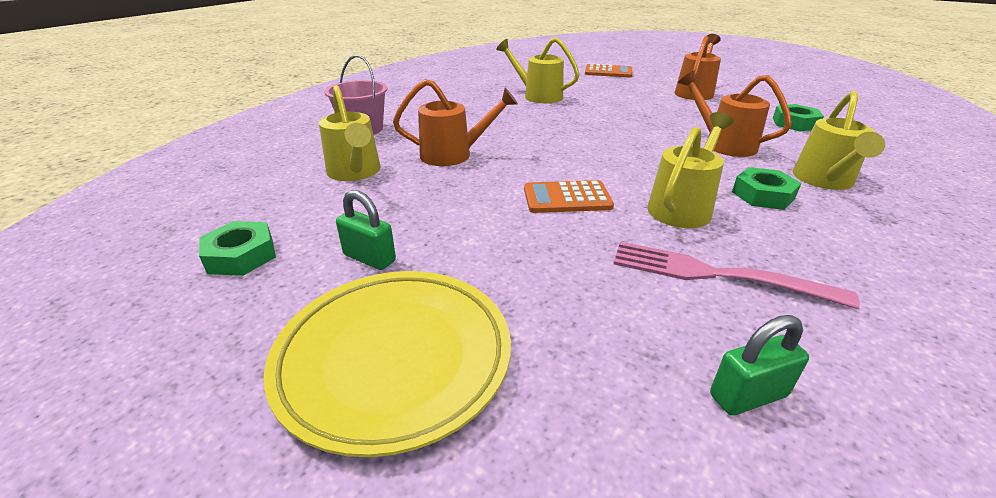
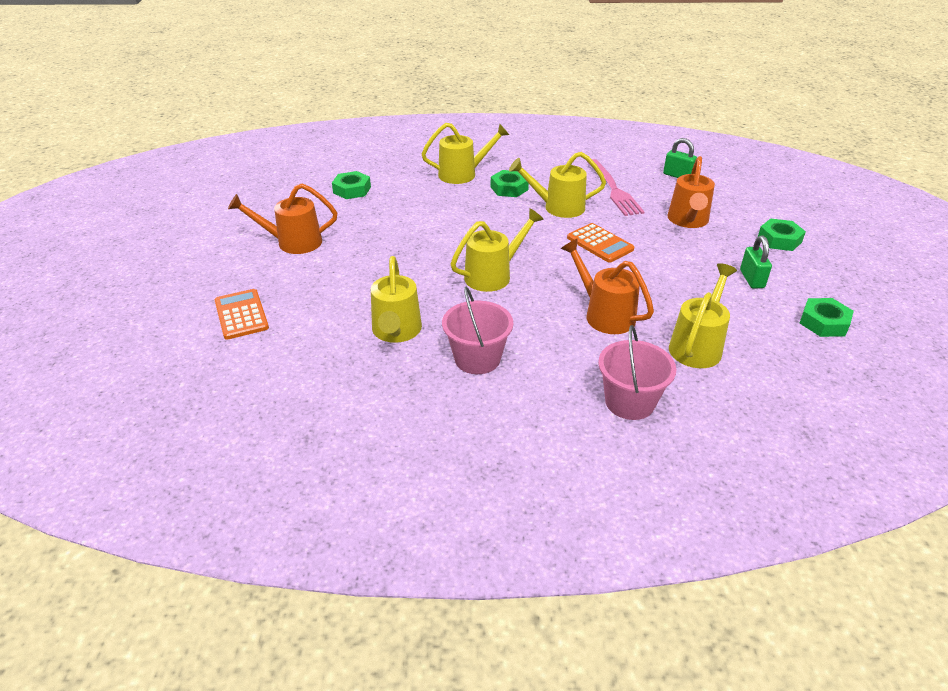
camera: 125 degrees left, 5 degrees up
(394, 359) = (779, 240): yellow plate -> green nut
(477, 106) = (477, 359): none -> pink bucket
(569, 135) = (494, 275): none -> yellow watering can
(723, 144) = (434, 210): orange watering can -> orange watering can (688, 221)

